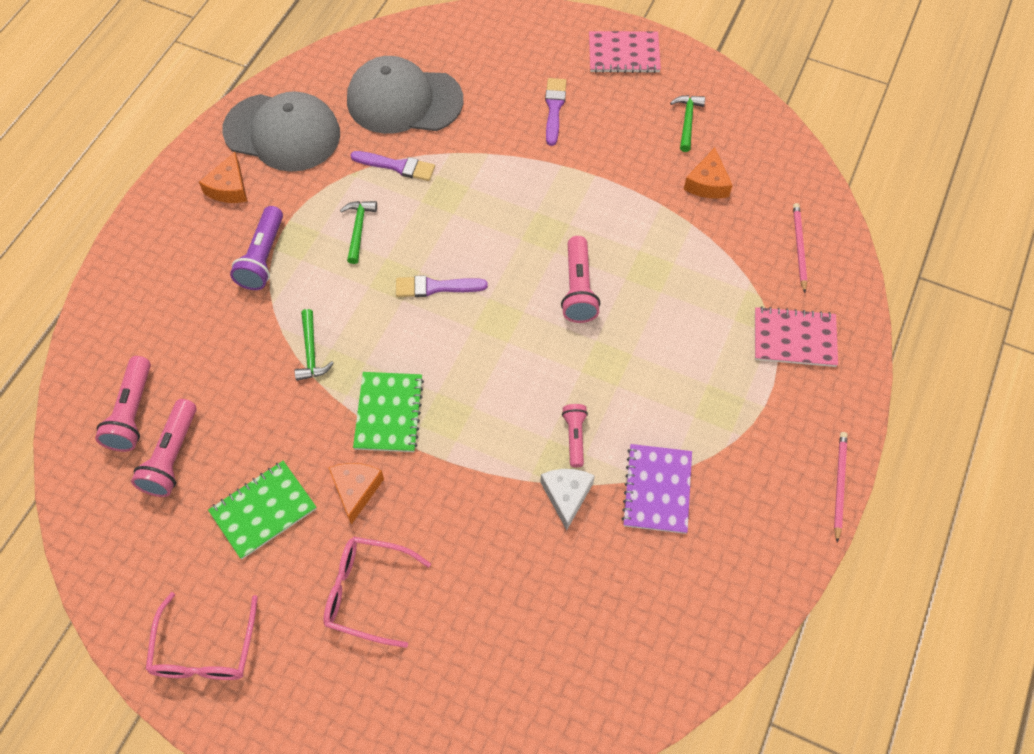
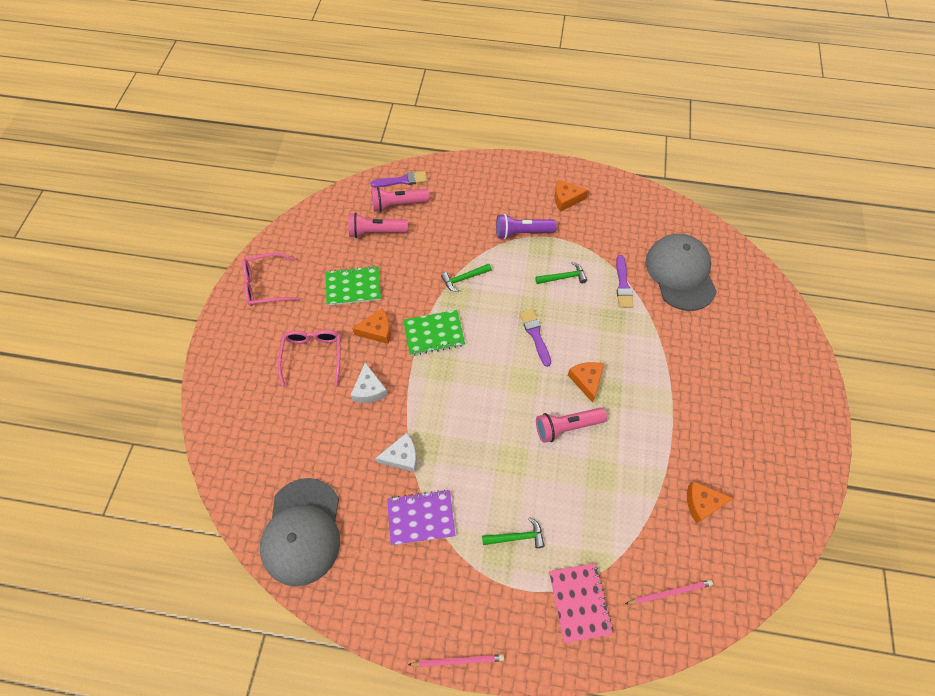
camera: 75 degrees right, 0 degrees up
(263, 510) = (353, 287): green notebook -> green notebook turned 45 degrees counterclockwise
(282, 132) = (620, 213): grey cap -> grey cap (302, 531)
(451, 519) = (369, 389): none -> white cheese
(522, 249) = (586, 381): none -> orange cheese
(554, 109) = (721, 372): purple brush -> purple brush (402, 180)
(574, 437) = (447, 452): pink flashlight -> none
(624, 54) = (802, 410): pink notebook -> none
(687, 121) = (758, 475): green hammer -> green hammer (517, 537)

